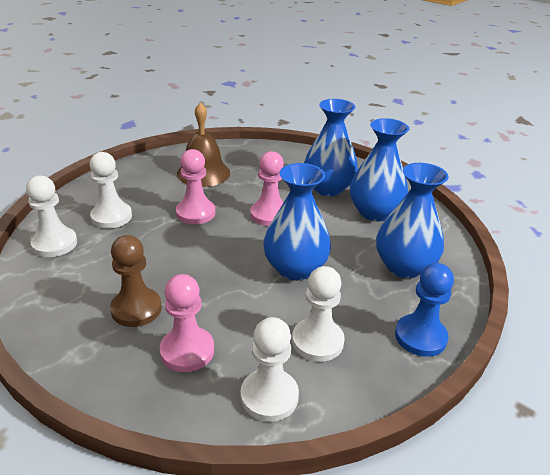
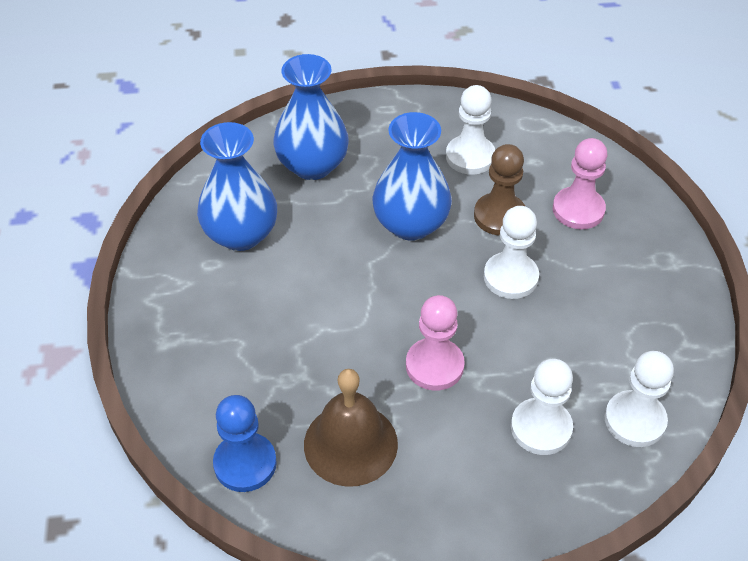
camera: 135 degrees left, 15 degrees up
(136, 309) = (594, 273): brown pawn -> brown pawn (499, 216)
(269, 215) = (354, 306): pink pawn -> none
(269, 396) = (546, 146): white pawn -> white pawn (510, 277)
(328, 188) = (235, 302): blue vase -> none
(420, 337) = (390, 114): blue pawn -> blue pawn (245, 463)

